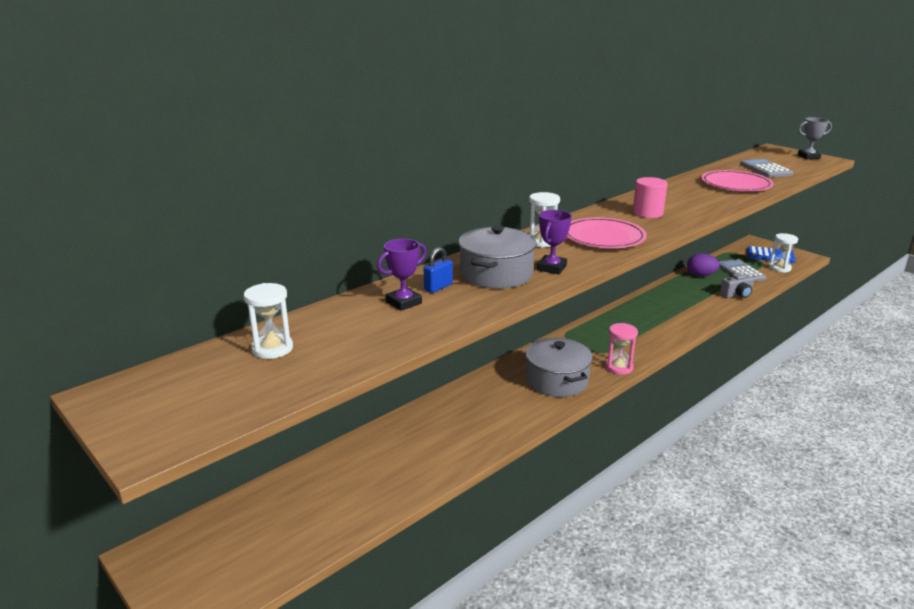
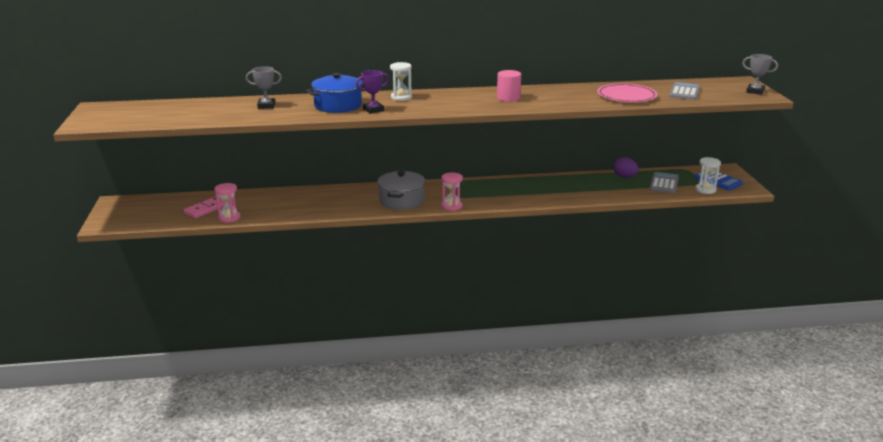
camera: 35 degrees right, 0 degrees up
(272, 348) = (178, 108): white hourglass -> none
(329, 501) = (206, 209): none -> pink domino
(387, 500) = (229, 218): none -> pink hourglass
(403, 302) = (266, 106): purple trophy -> grey trophy
(438, 287) = (296, 104): blue padlock -> none
(496, 274) = (338, 105): grey pot -> blue pot
(603, 237) = (443, 103): pink plate -> none
(737, 295) = (626, 195): grey camera -> none

